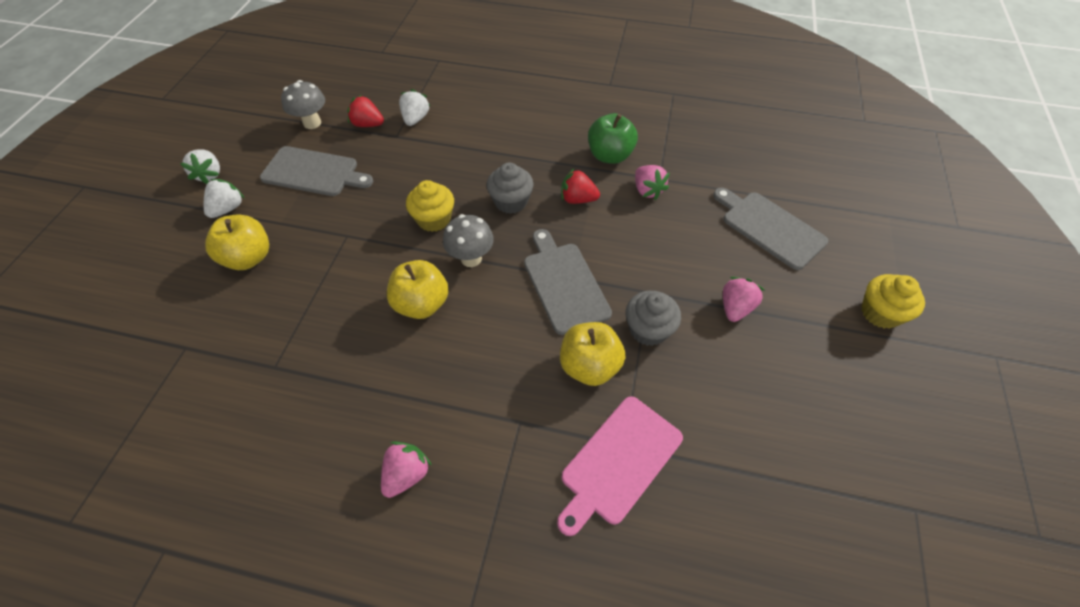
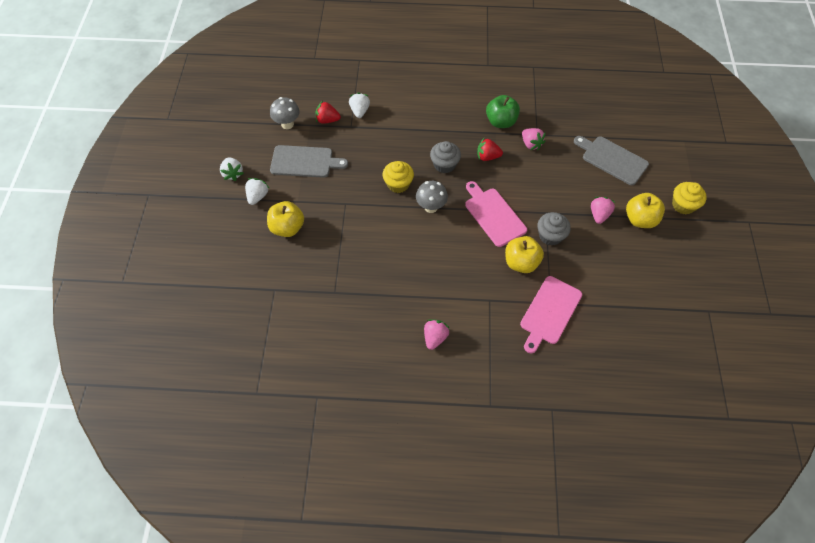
camera: 10 degrees left, 5 degrees up
(422, 304) = (410, 241): yellow apple -> yellow apple (640, 219)
(564, 284) = (493, 215): grey cutting board -> pink cutting board

